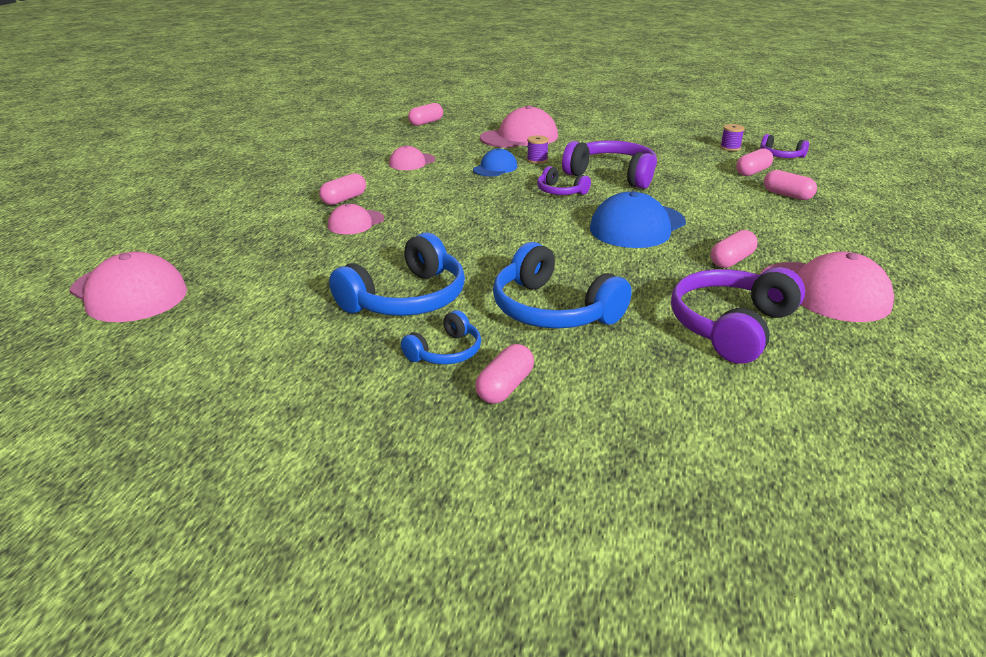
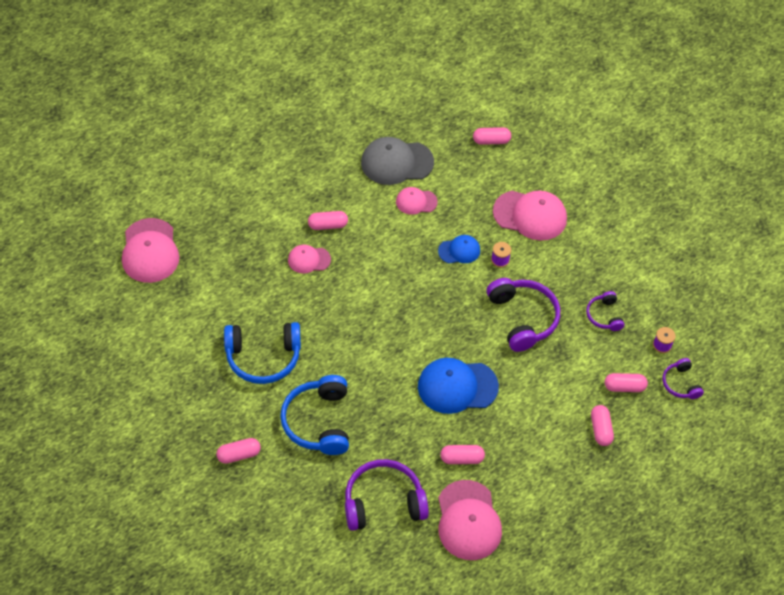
camera: 40 degrees right, 25 degrees up
(360, 153) = (396, 162): none -> grey cap
(445, 352) = (240, 412): blue headphones -> none
(560, 191) = (463, 313): purple headphones -> purple headphones (604, 315)

